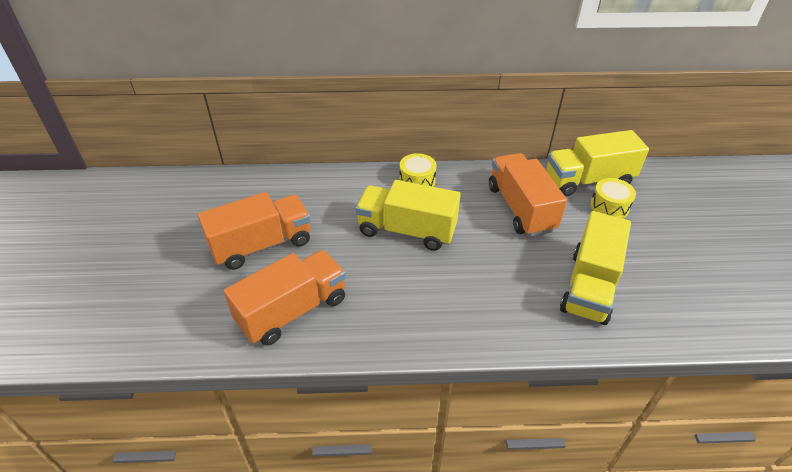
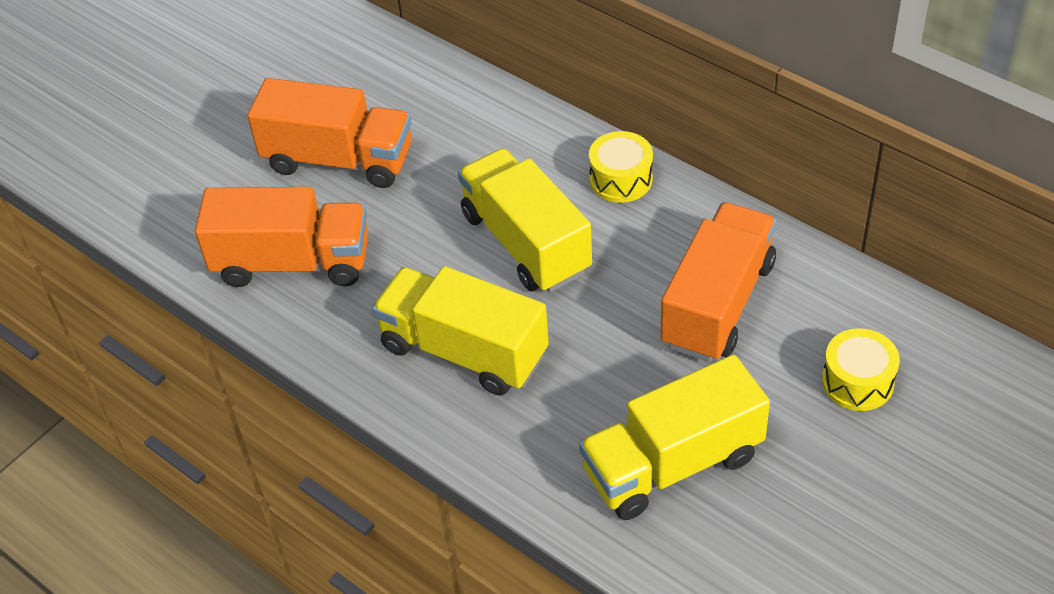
camera: 45 degrees right, 5 degrees up
(588, 180) = (881, 324): yellow truck -> yellow truck (464, 351)

